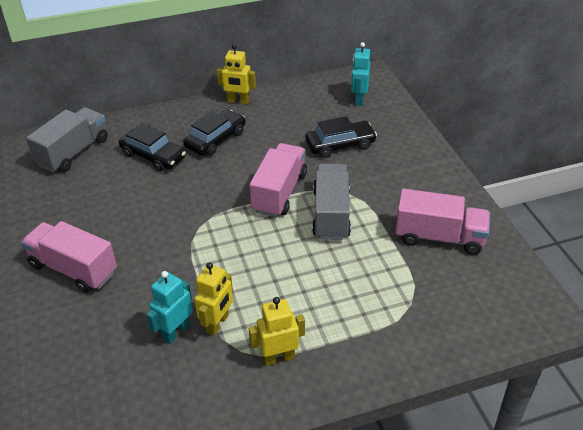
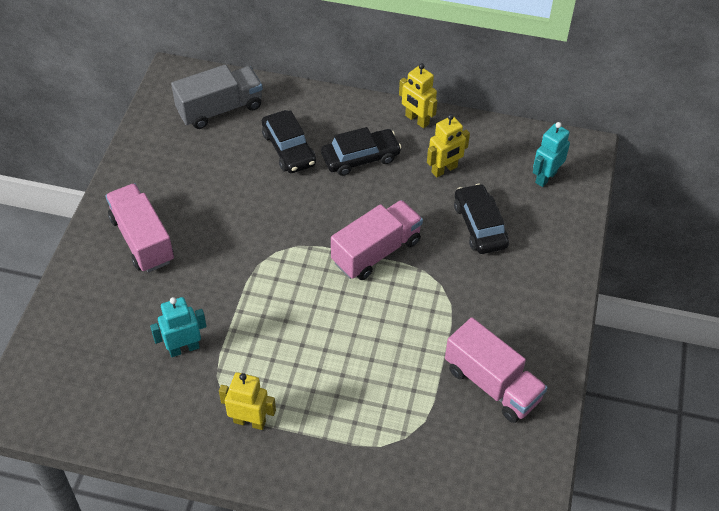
camera: 30 degrees right, 10 degrees up
(217, 323) = (223, 360): yellow robot -> yellow robot (444, 170)
(331, 214) = (407, 302): grey truck -> none
(340, 145) = (480, 225): black car -> black car turned 120 degrees counterclockwise

